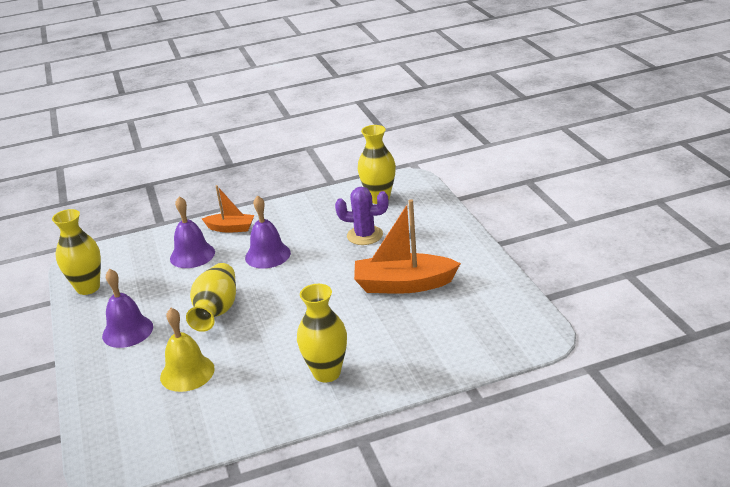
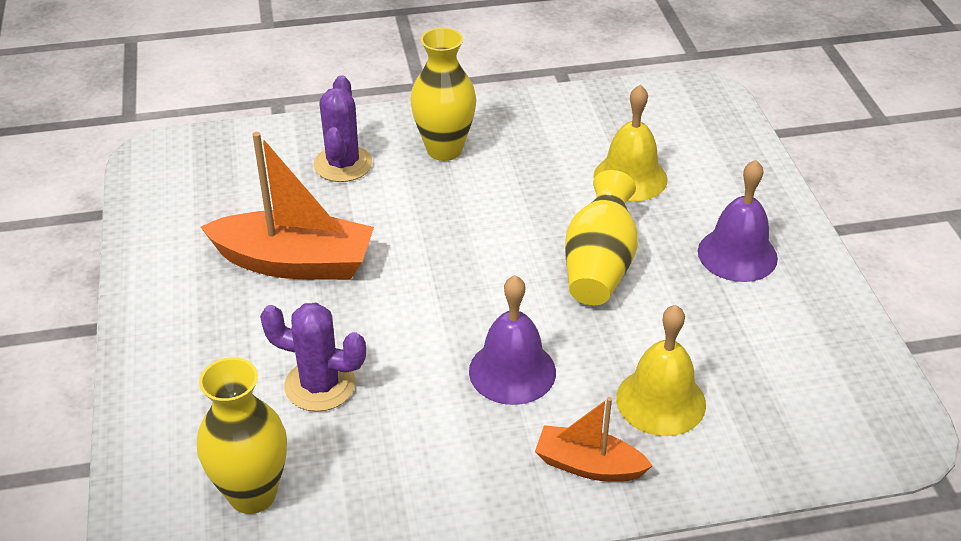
camera: 175 degrees left, 10 degrees up
(88, 288) = (845, 356): yellow vase -> none
(192, 255) = (661, 401): purple bell -> yellow bell
(399, 350) = (343, 164): none -> purple cactus

